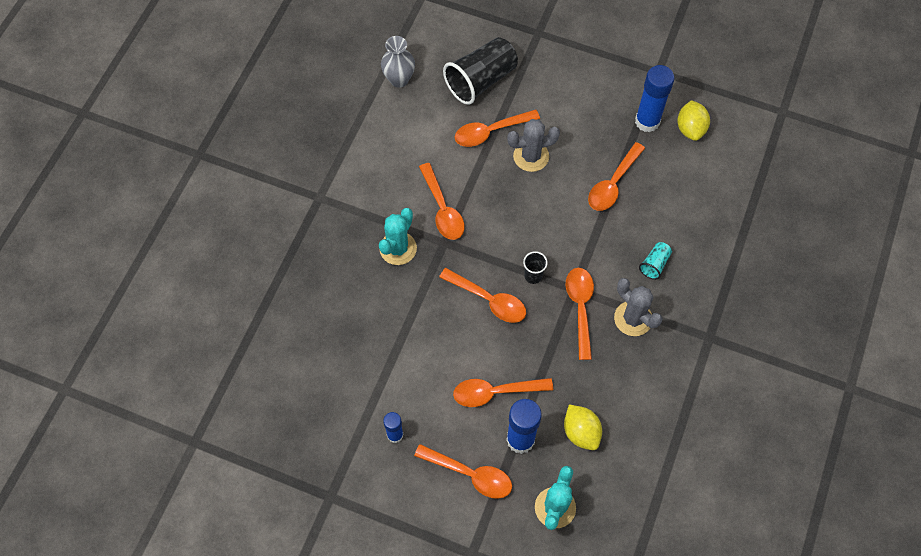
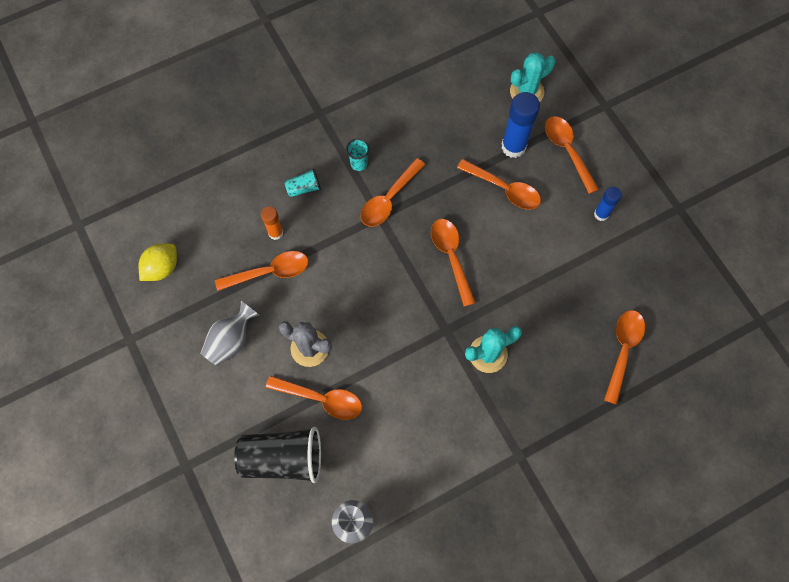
camera: 140 degrees left, 5 degrees up
(442, 209) = (423, 359): orange spoon -> orange spoon (623, 350)
(533, 276) = (401, 249): black cup -> none
(581, 432) = (467, 121): yellow lemon -> none
(590, 120) = (231, 341): none -> grey vase
(633, 318) = (359, 164): grey cactus -> turquoise cup
(639, 214) = (275, 233): none -> orange glue stick
(647, 121) = (187, 302): blue glue stick -> none

